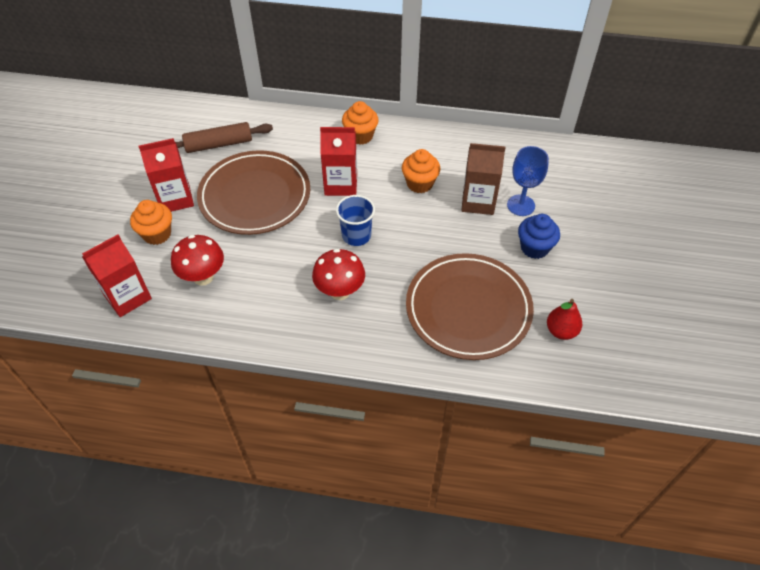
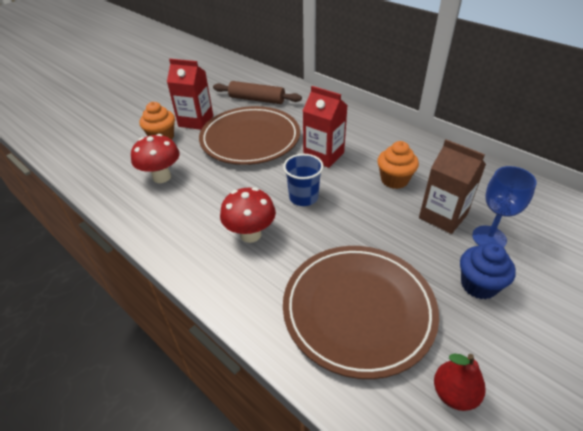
camera: 35 degrees right, 10 degrees down
(127, 297) = (103, 168): red carton -> none
(360, 136) = (369, 128): orange cupcake -> none

